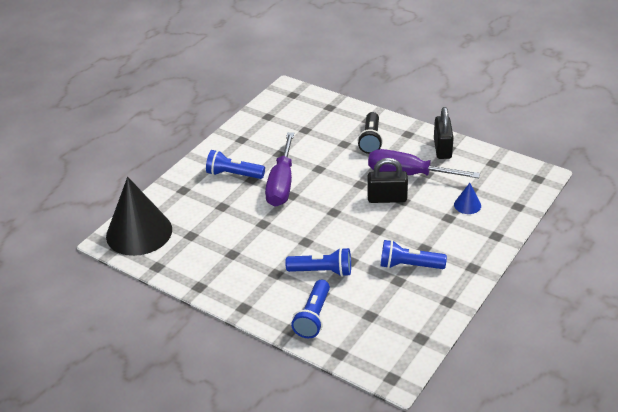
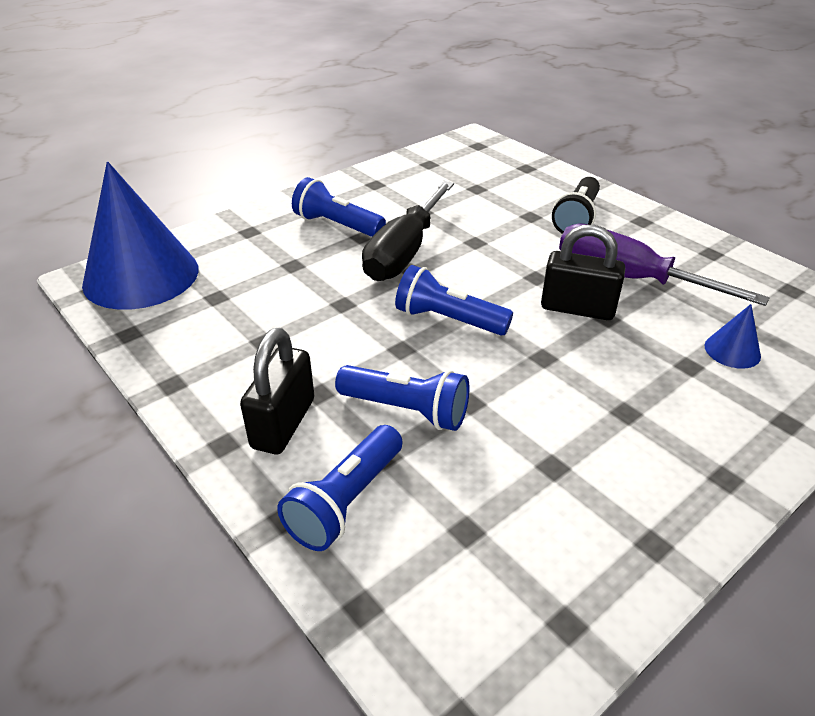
camera: 15 degrees right, 0 degrees up
(139, 232) = (141, 276): black cone -> blue cone
(281, 184) = (405, 252): purple screwdriver -> black screwdriver
(409, 265) = (585, 440): blue flashlight -> blue flashlight (448, 319)
(442, 148) = (699, 251): black padlock -> black padlock (283, 423)

